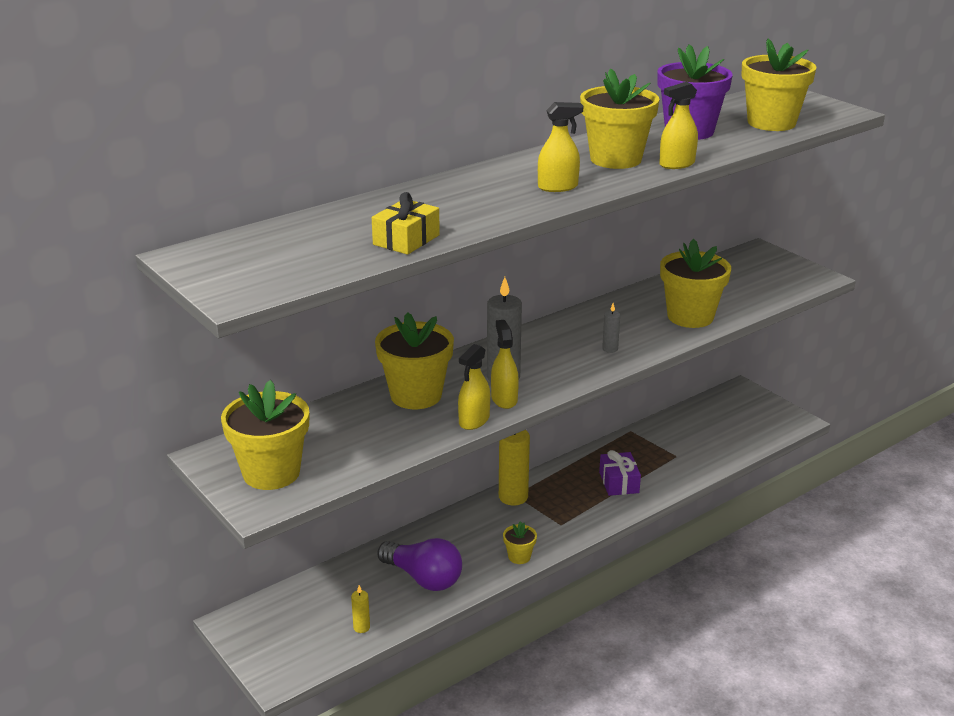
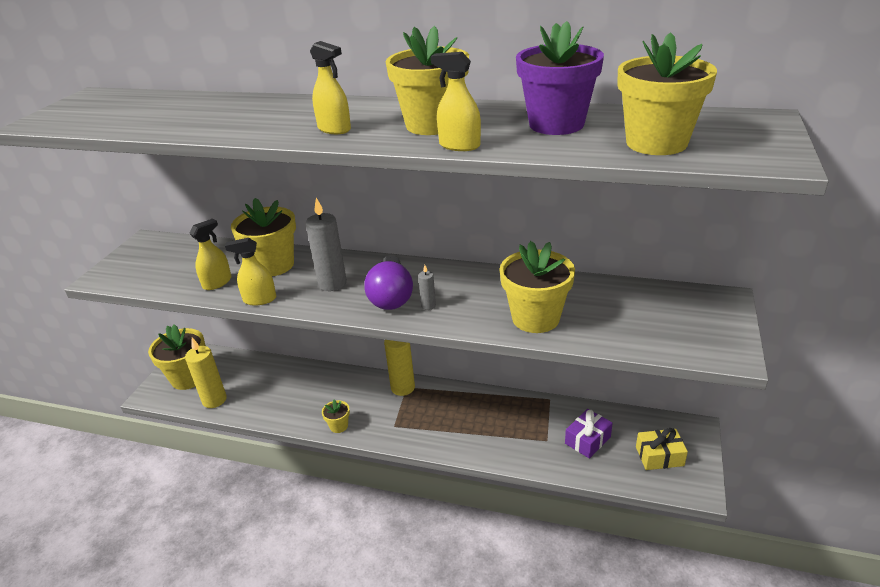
camera: 55 degrees right, 5 degrees up
(271, 473) = (139, 265): yellow flower pot -> yellow flower pot (188, 377)
(361, 627) = (214, 400): yellow candle -> yellow candle, size x2.05
(406, 240) = (167, 127): yellow gift -> yellow gift (659, 456)
(423, 578) = (281, 397): purple light bulb -> purple light bulb (391, 296)
(504, 399) = (301, 297): yellow spray bottle -> yellow spray bottle (217, 282)
(619, 482) = (475, 428): purple gift -> purple gift (587, 440)

